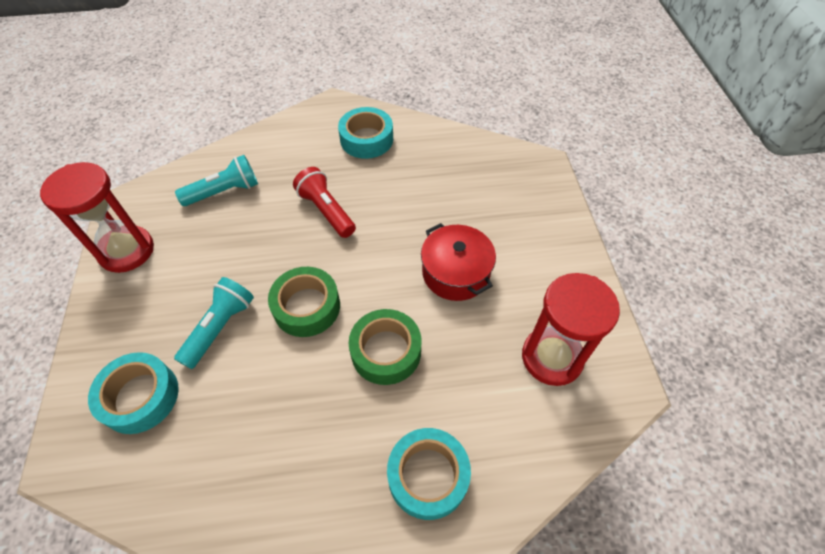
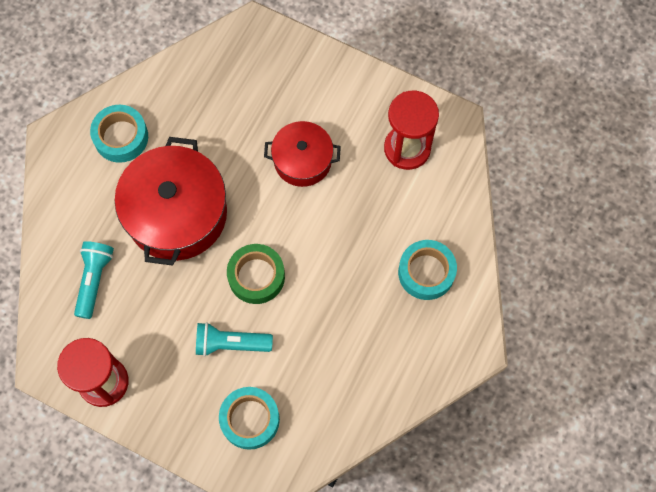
camera: 55 degrees left, 15 degrees up
(220, 327) = (231, 343): turquoise flashlight -> turquoise flashlight turned 60 degrees counterclockwise
(326, 211) = (176, 213): red flashlight -> red pot
(386, 351) = (329, 245): green tape -> none

